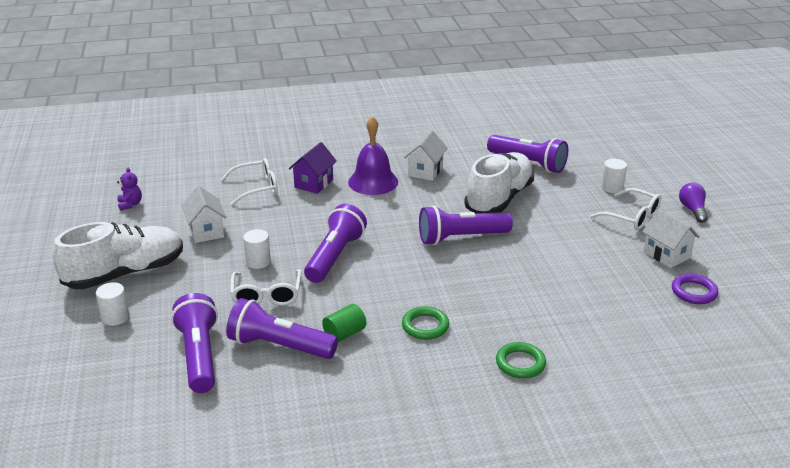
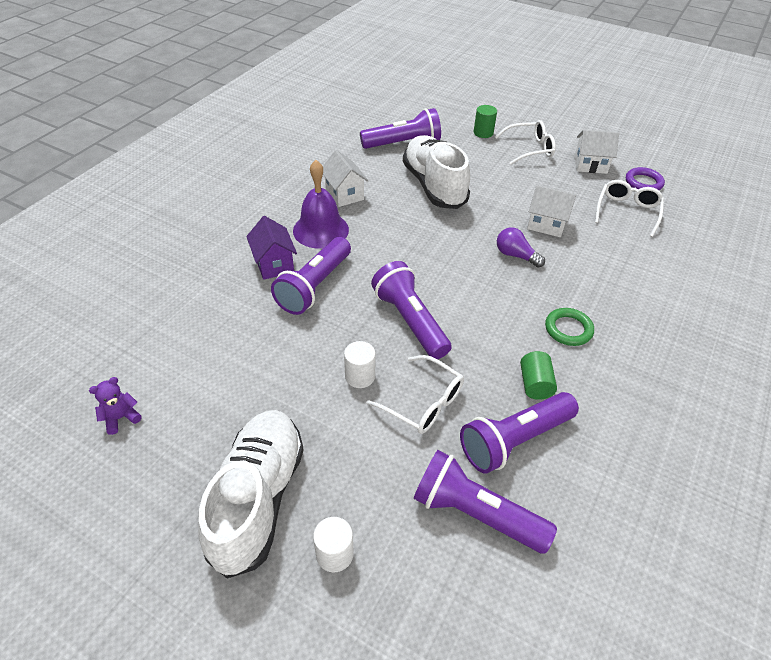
camera: 50 degrees left, 15 degrees up
(130, 204) = (121, 418): purple teddy bear -> purple teddy bear turned 60 degrees counterclockwise
(206, 231) = (259, 384): white house -> white house (546, 225)
(256, 188) = (228, 304): white glasses -> white glasses (627, 211)
(460, 238) = (465, 236): purple flashlight -> purple flashlight (314, 286)
(520, 363) = (660, 309): green ring -> none
(612, 187) = (483, 133): white cylinder -> green cylinder
(692, 210) = (549, 123): purple light bulb -> purple light bulb (516, 255)

